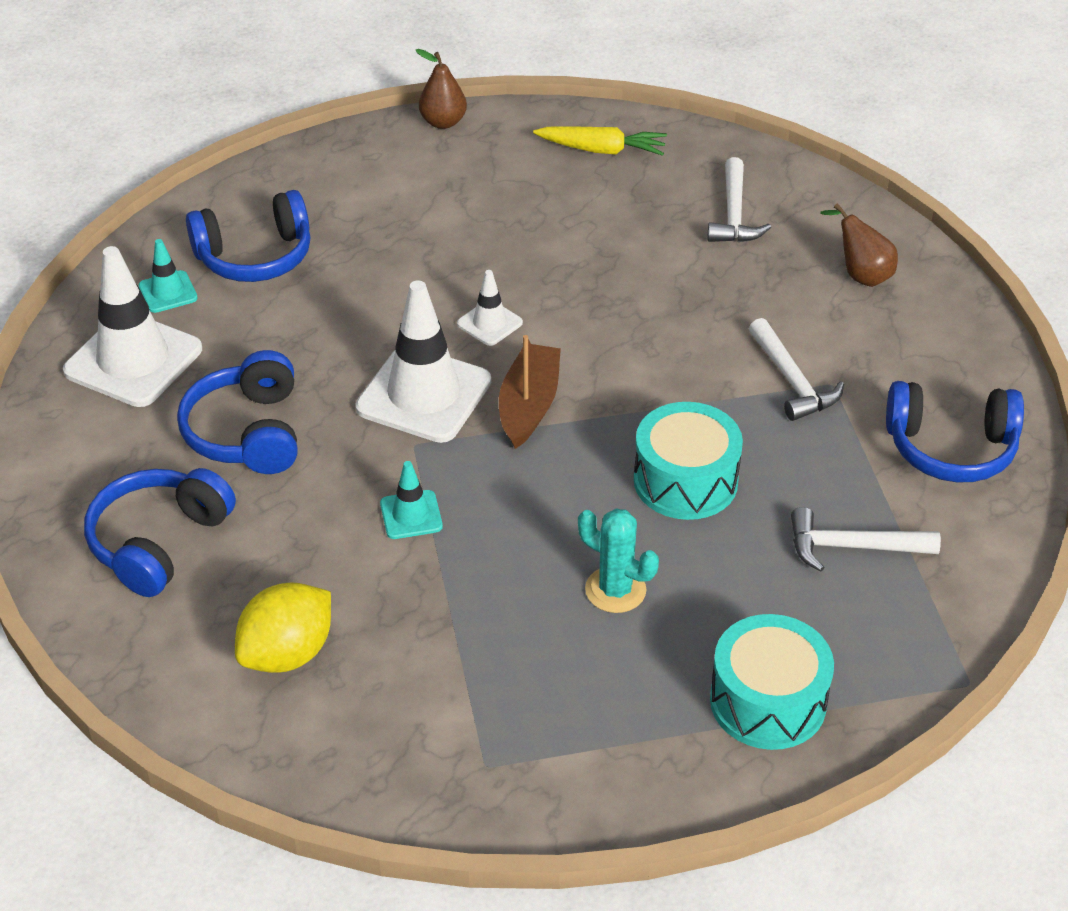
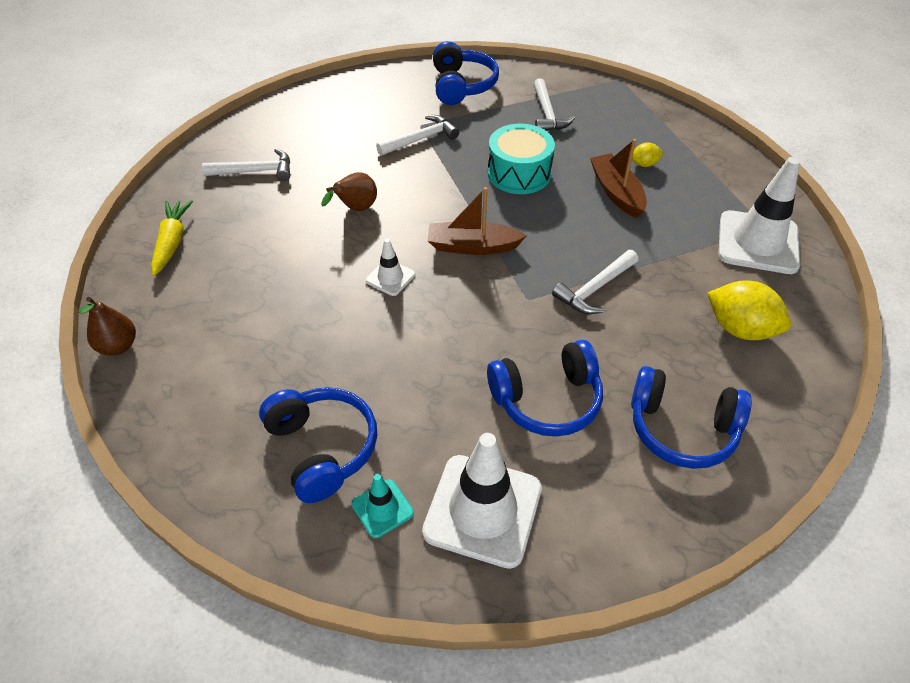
camera: 100 degrees left, 5 degrees up
(411, 515) = (595, 289): turquoise traffic cone -> white hammer
(424, 395) = (476, 301): white traffic cone -> white traffic cone (758, 242)
(615, 590) = (616, 192): turquoise cactus -> brown boat
(685, 646) = (644, 164): none -> yellow lemon
(768, 701) = (665, 135): turquoise drum -> none
(861, 275) = (317, 118): brown pear -> brown pear (355, 209)

